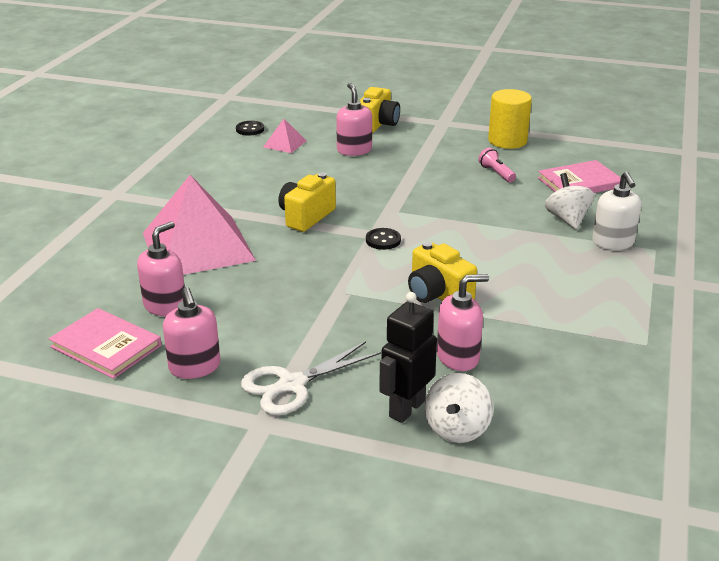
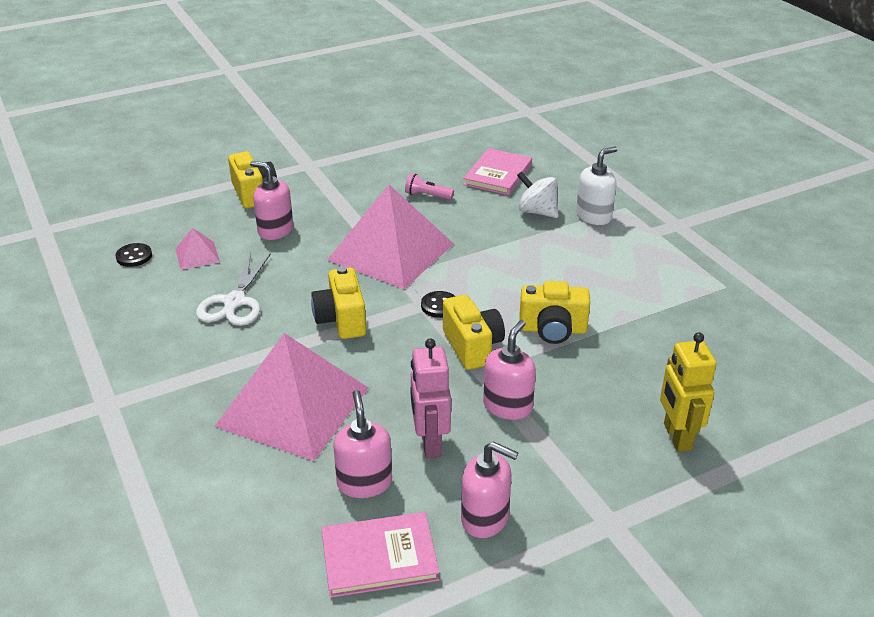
camera: 45 degrees left, 5 degrees up
(237, 309) = (430, 443): none -> pink robot
(292, 384) = (578, 476): white scissors -> white scissors (235, 302)
(361, 274) = (472, 346): none -> yellow camera
(406, 408) = (677, 437): black robot -> yellow robot
(407, 194) = (390, 251): none -> pink pyramid
(456, 429) = (727, 429): white spinning top -> none
(458, 357) = (644, 372): pink soap dispenser -> pink soap dispenser (507, 406)
(507, 141) = (389, 160): yellow cylinder -> none
(613, 242) = (594, 216): white soap dispenser -> white soap dispenser turned 75 degrees counterclockwise

